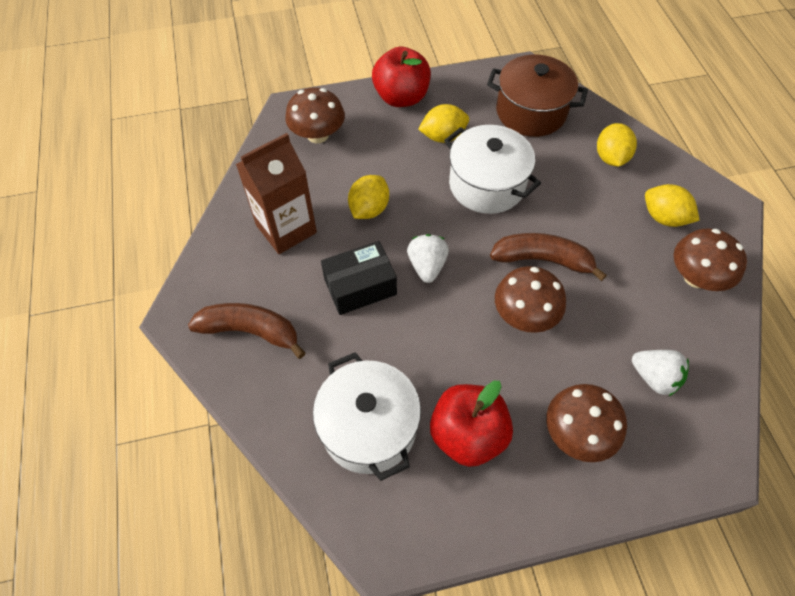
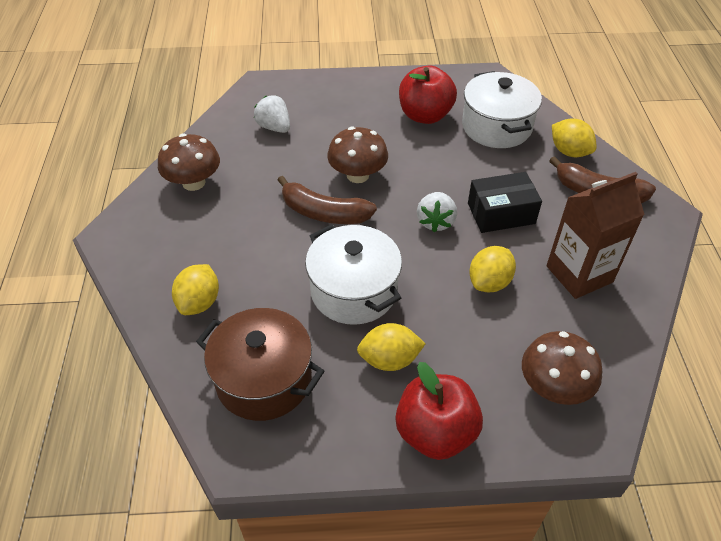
camera: 170 degrees left, 10 degrees down
(577, 433) = (347, 107): brown mushroom -> none
(664, 217) = (186, 233): yellow lemon -> yellow lemon (569, 152)

